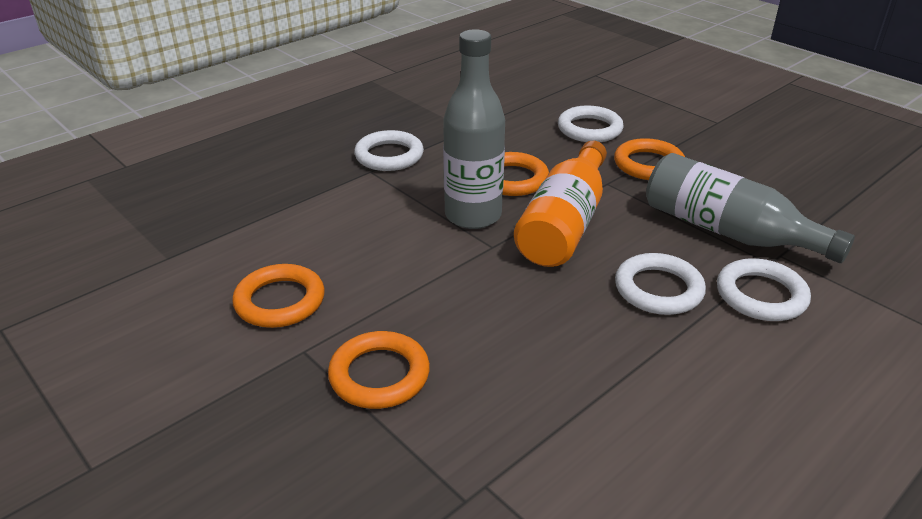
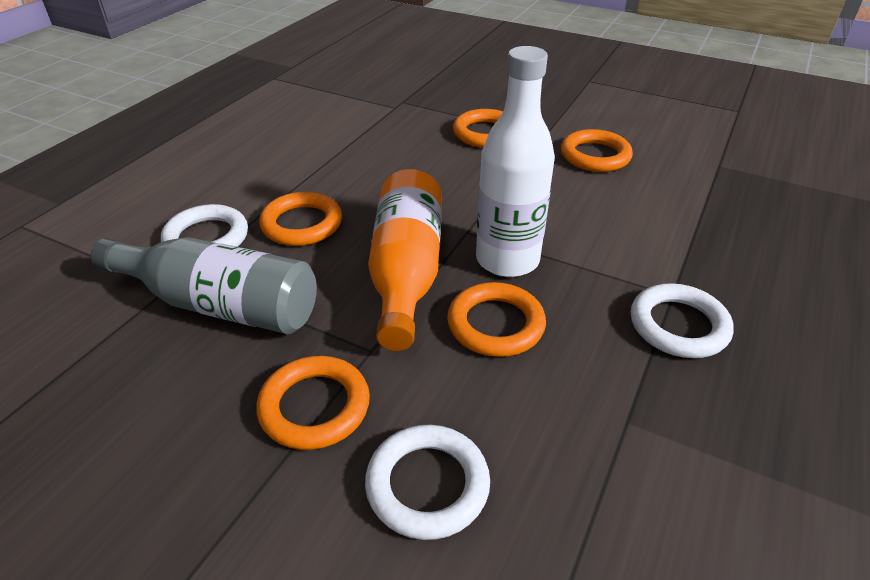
camera: 160 degrees right, 5 degrees up
(473, 216) = (507, 260): grey bottle -> white bottle
(658, 289) = (302, 224): white ring -> orange ring

